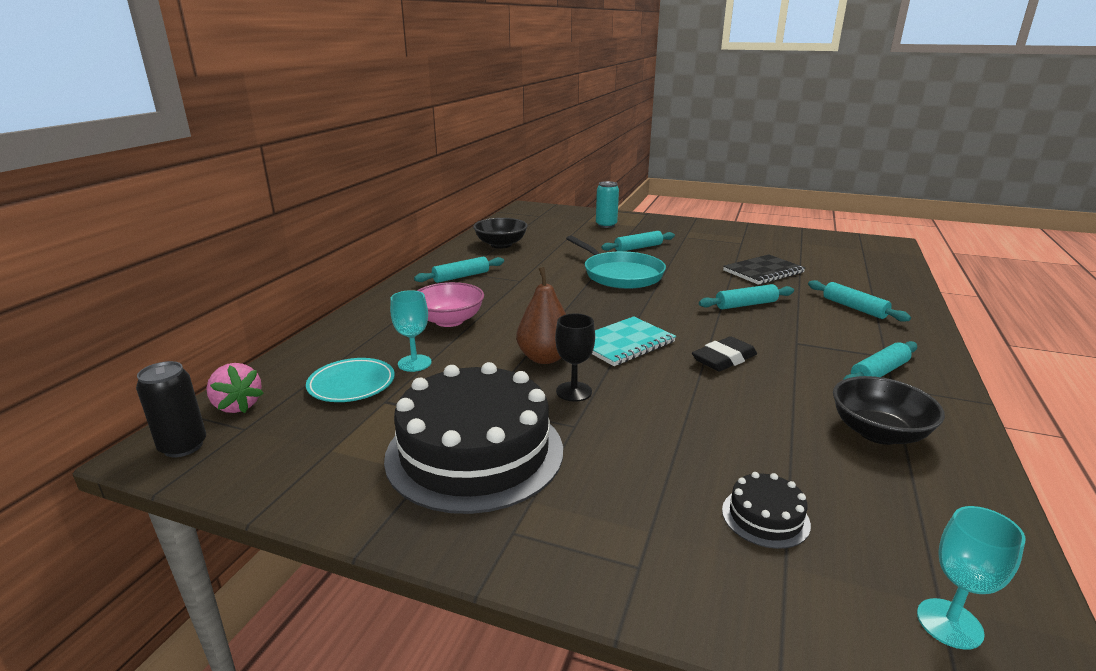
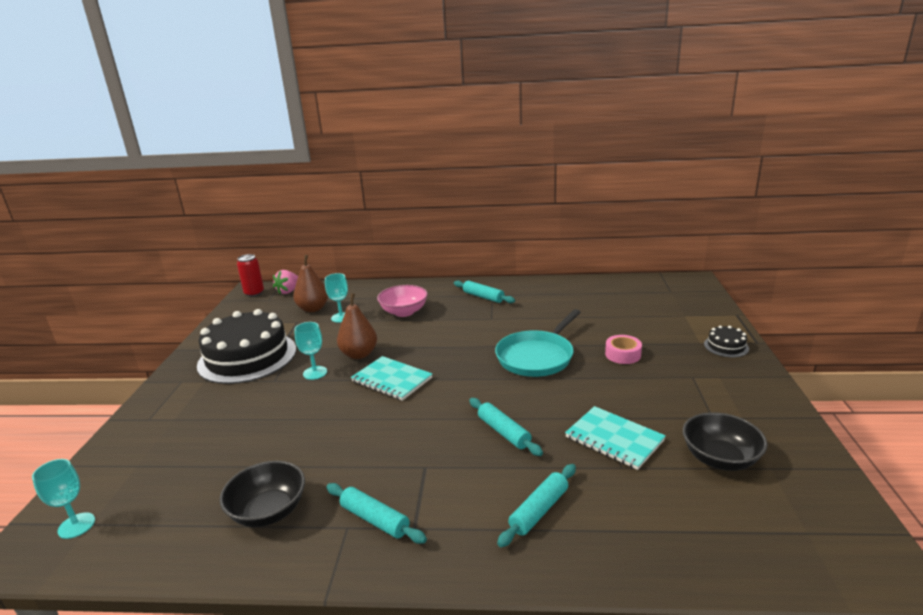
camera: 75 degrees right, 0 degrees up
(183, 446) = (254, 293): black can -> red can
(351, 384) = (313, 309): turquoise plate -> brown pear
(501, 245) = (567, 294): black bowl -> black bowl (720, 459)
(574, 391) = (315, 373): black goblet -> turquoise goblet
(606, 225) = (680, 327): turquoise can -> none
(638, 248) = (623, 354): turquoise rolling pin -> pink tape
(724, 359) = (378, 428): black eraser -> none
(763, 272) = (614, 439): black notebook -> turquoise notebook
(765, 517) = (177, 457): black cake -> black cake (726, 346)

